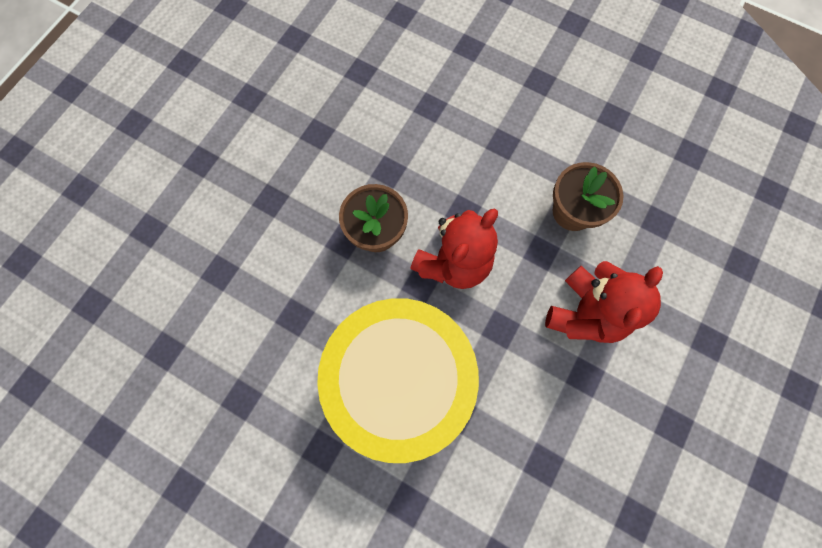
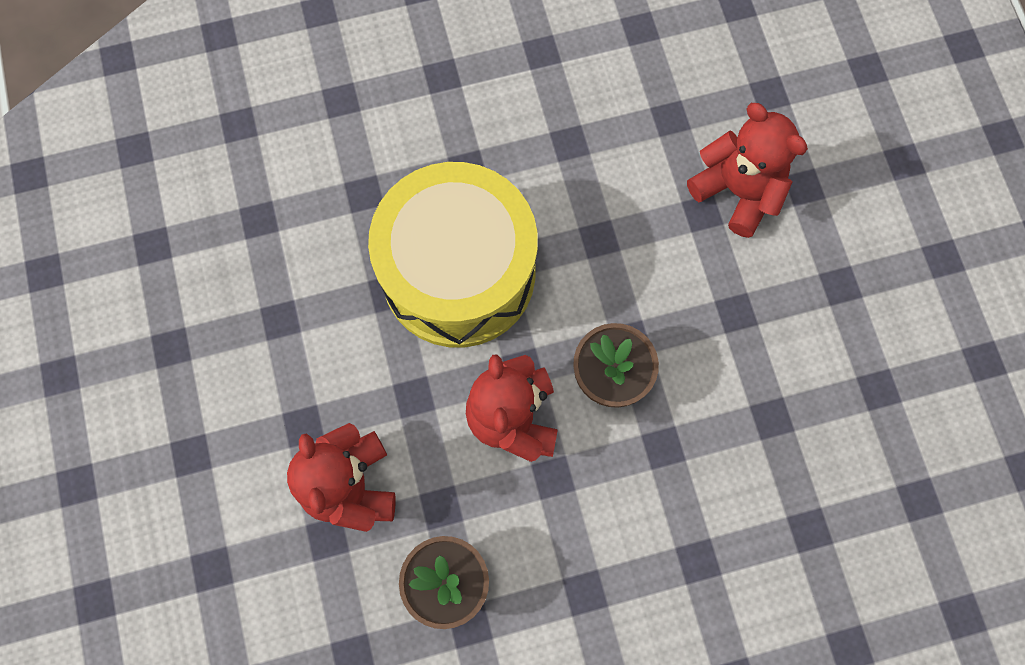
camera: 135 degrees right, 0 degrees up
(185, 264) = (737, 191): none -> red teddy bear

